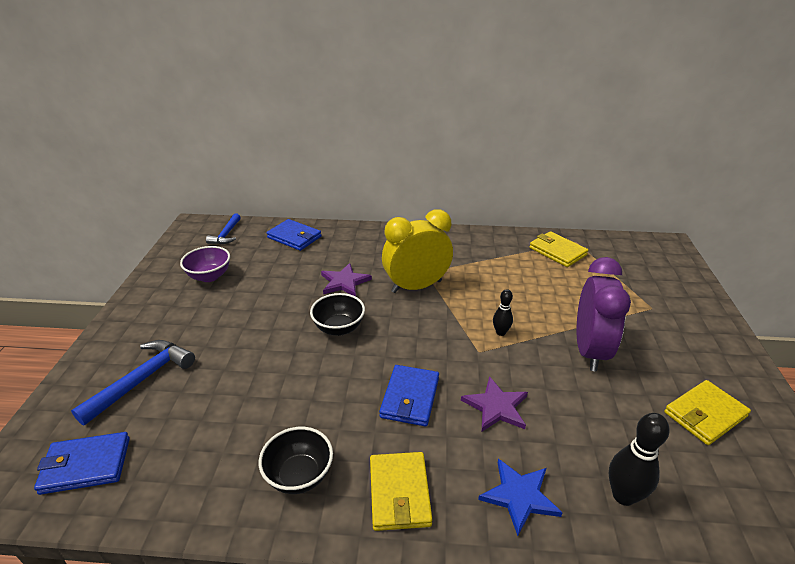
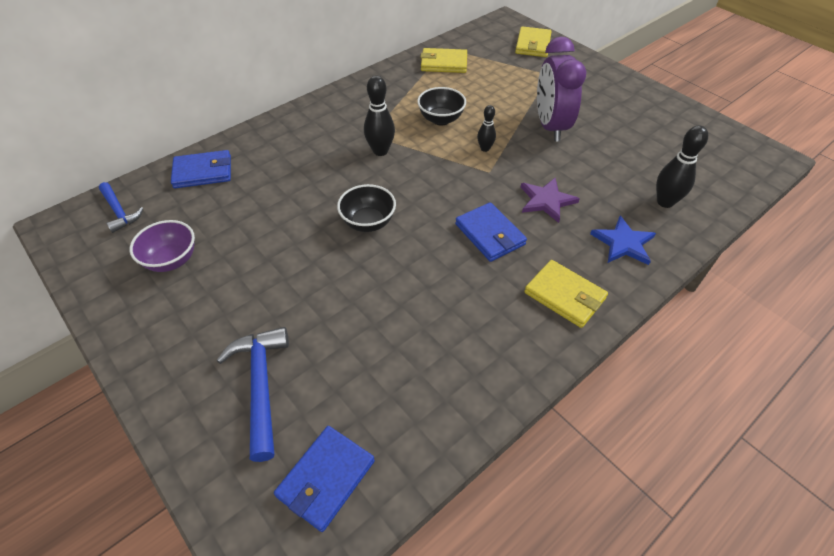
camera: 45 degrees left, 15 degrees up
(299, 476) = (494, 339): black bowl -> black bowl (441, 119)
(344, 282) = (316, 183): purple star -> none
(416, 286) = (380, 151): yellow clock -> black bowling pin
(589, 351) = (550, 126): purple clock -> purple clock turned 150 degrees counterclockwise
(705, 415) = (647, 127): yellow wallet -> yellow wallet (533, 45)

